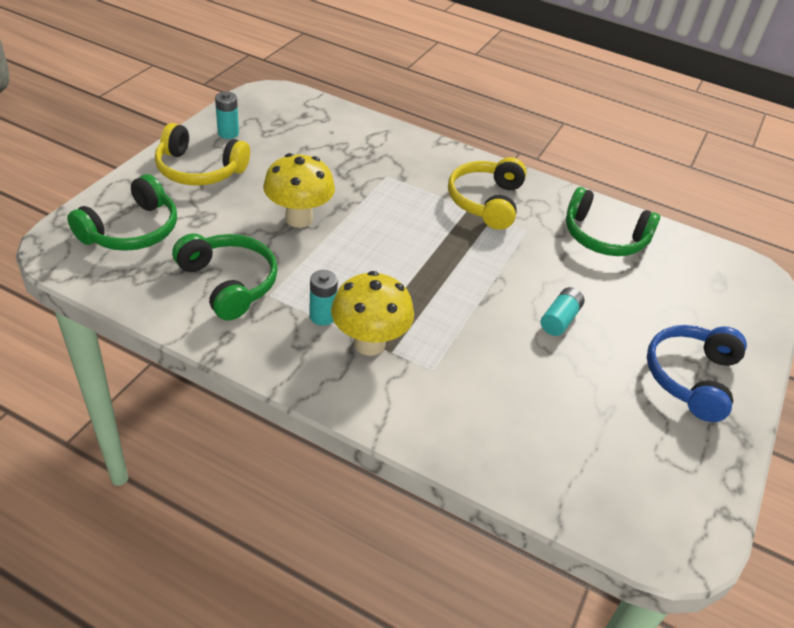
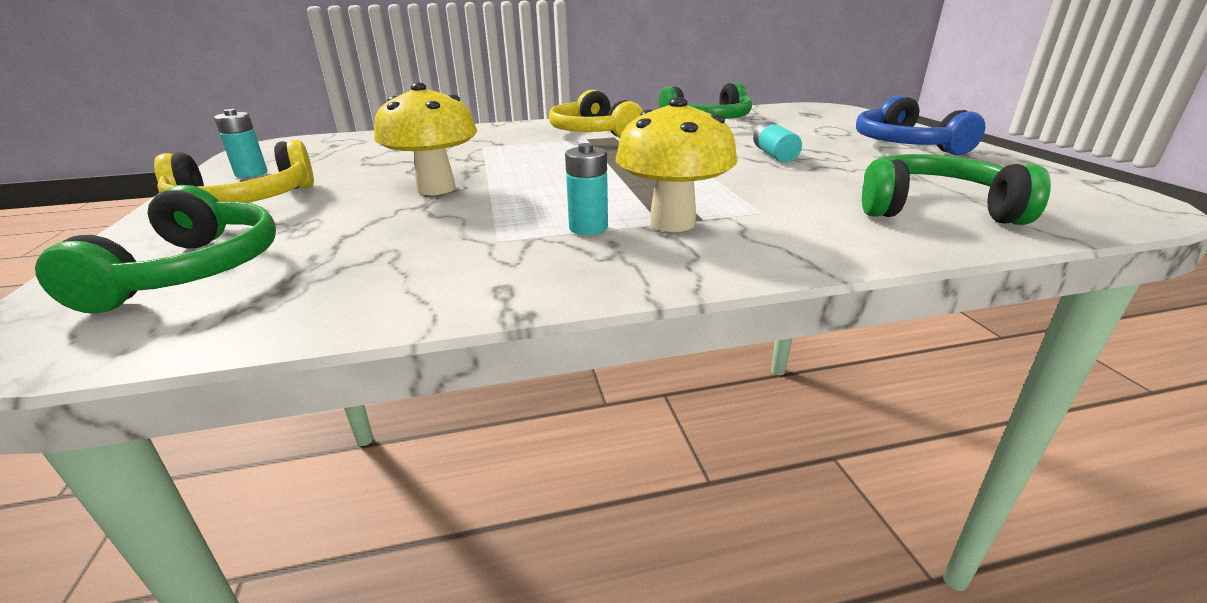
camera: 35 degrees left, 15 degrees down
(229, 283) = (427, 252): green headphones -> green headphones (932, 208)

